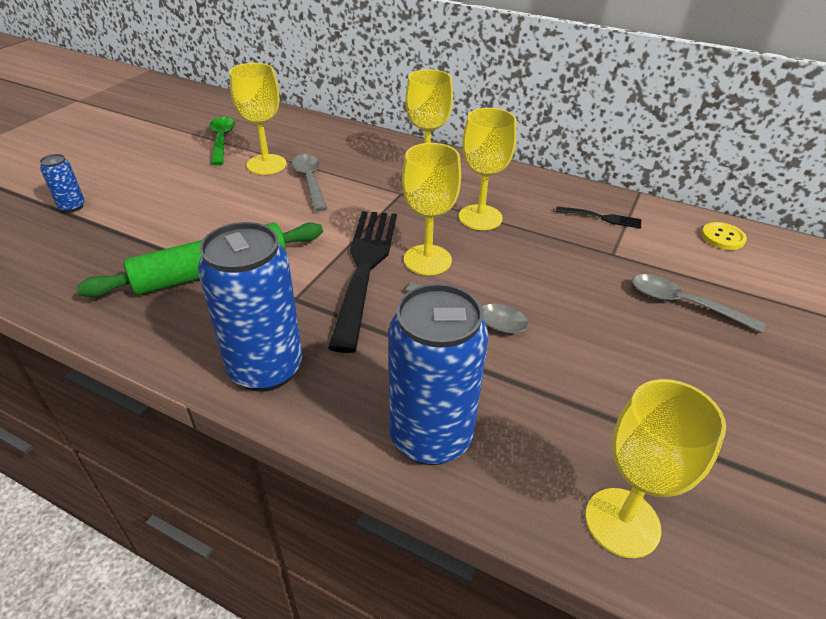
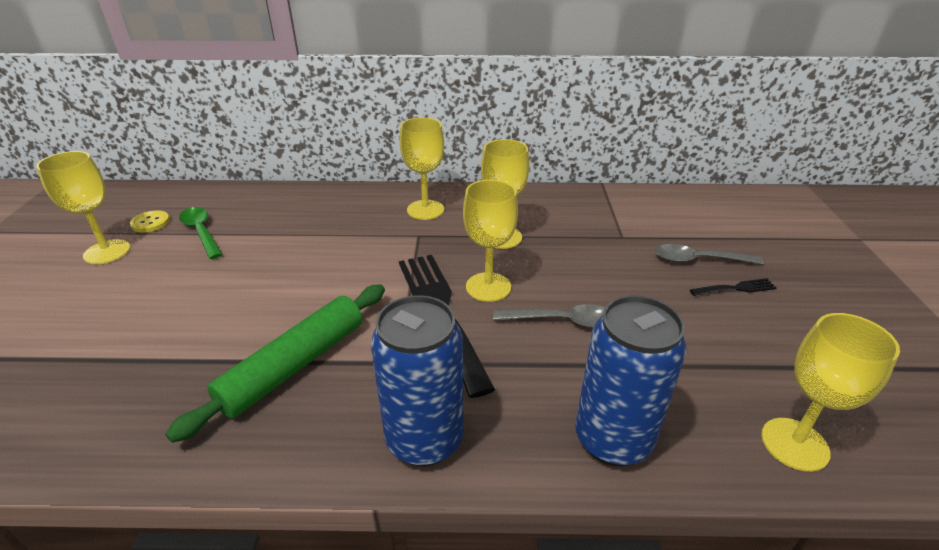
camera: 25 degrees left, 5 degrees down
(72, 207) = (73, 350): blue can -> none
(266, 164) = (269, 243): yellow goblet -> yellow goblet (107, 252)
(310, 181) = (325, 248): grey spoon -> none
(602, 218) = (592, 210): black fork -> black fork (736, 288)
(722, 237) = (683, 201): yellow button -> yellow button (150, 223)

